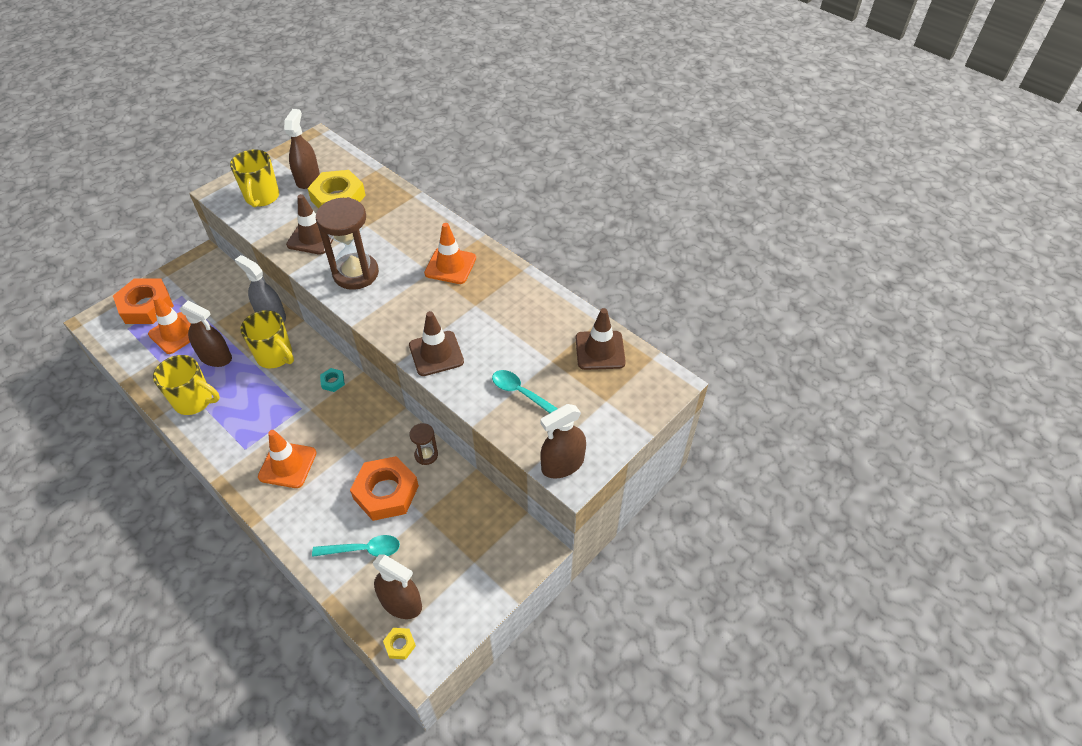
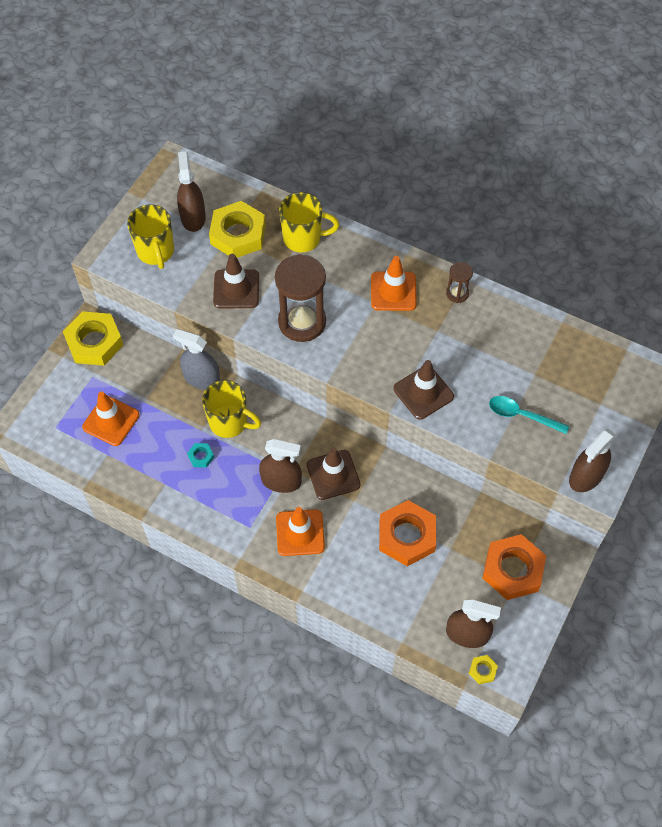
camera: 15 degrees left, 10 degrees up
(146, 306) = (61, 397): orange nut -> orange nut (513, 570)
(194, 401) = (172, 490): yellow mug -> yellow mug (303, 238)
(199, 270) = (94, 342): none -> yellow nut
(215, 357) = (168, 438): brown spray bottle -> brown spray bottle (281, 481)
(333, 382) = (302, 436): turquoise nut -> turquoise nut (201, 456)
(364, 550) = (411, 595): turquoise spoon -> none
(426, 455) = (428, 490): brown hourglass -> brown hourglass (457, 293)
(600, 350) = (575, 353): brown traffic cone -> brown traffic cone (333, 475)

